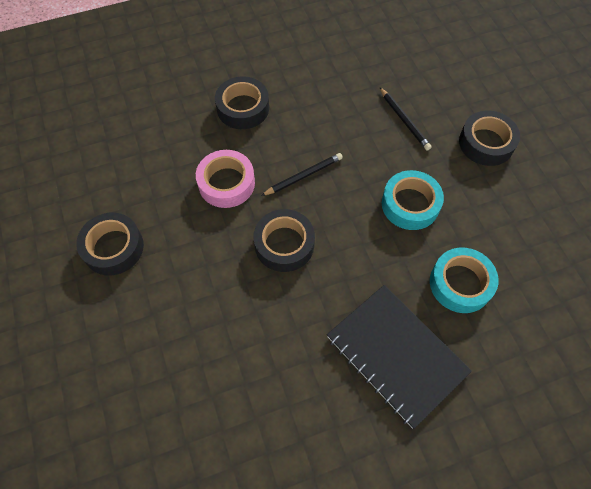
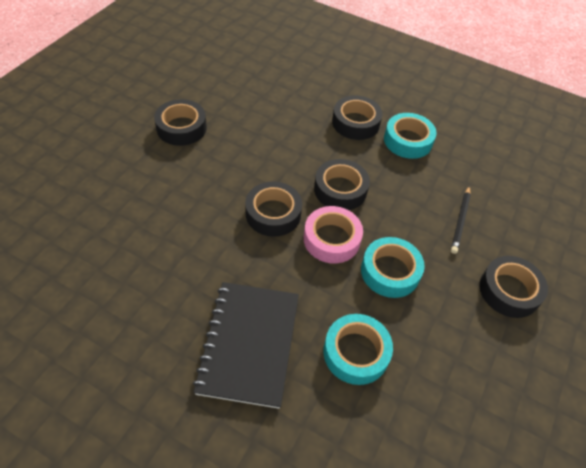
camera: 45 degrees right, 10 degrees down
(226, 183) = (287, 152): pink tape -> pink tape (331, 239)
(297, 88) = (408, 141): none -> turquoise tape
(303, 176) = (340, 190): black pencil -> black tape

